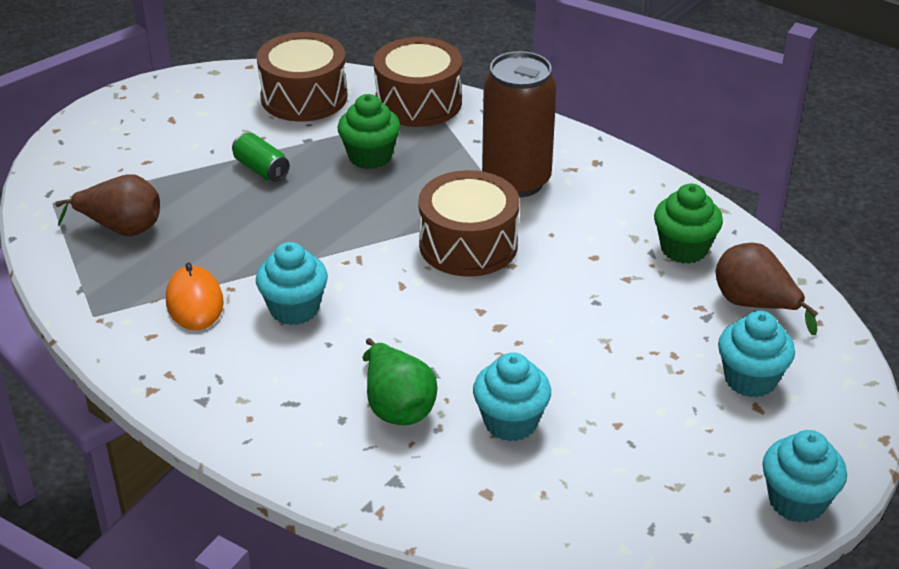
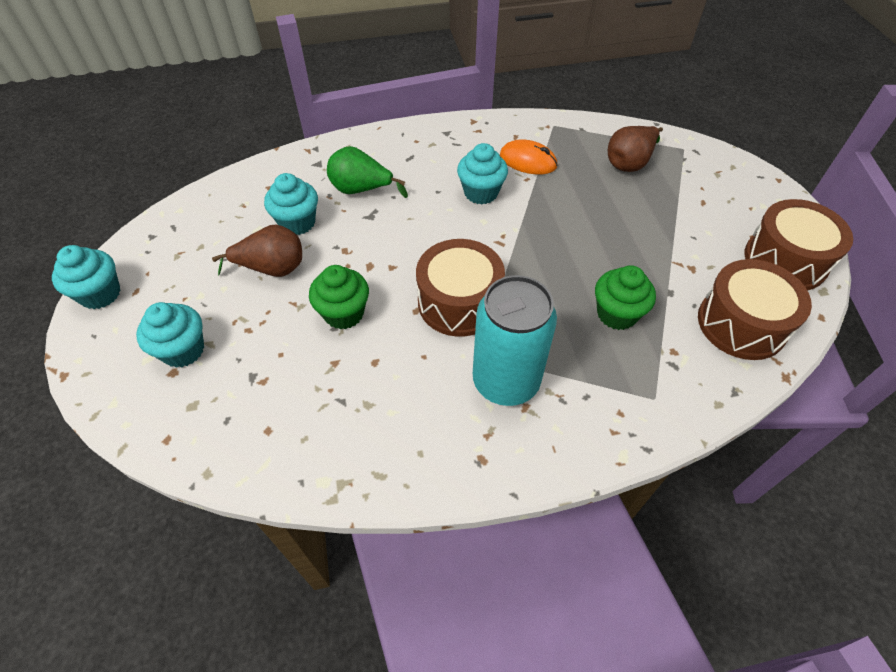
camera: 130 degrees right, 15 degrees up
(261, 169) = (647, 249): green can -> none
(418, 102) = (679, 395): brown drum -> brown drum (785, 260)
(516, 181) = (505, 381): brown can -> turquoise can
(684, 249) = (322, 425): green cupcake -> green cupcake (344, 313)
(755, 305) = (225, 415): brown pear -> brown pear (272, 269)

